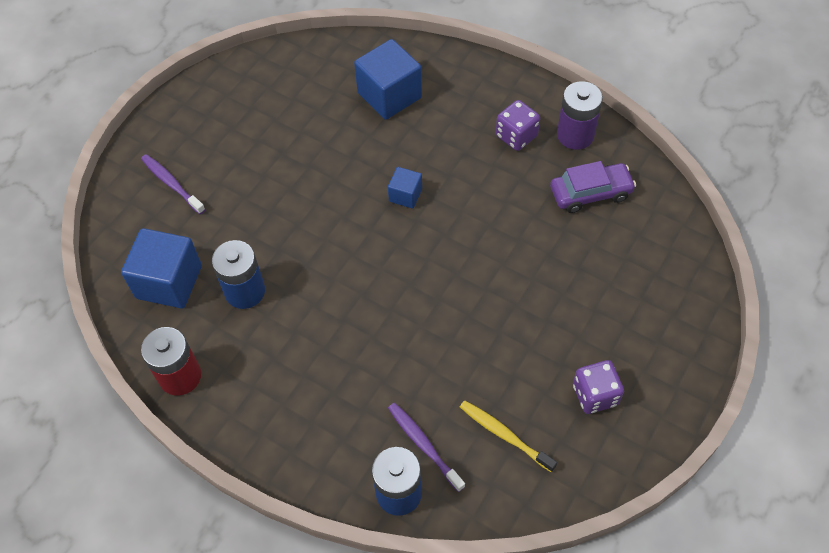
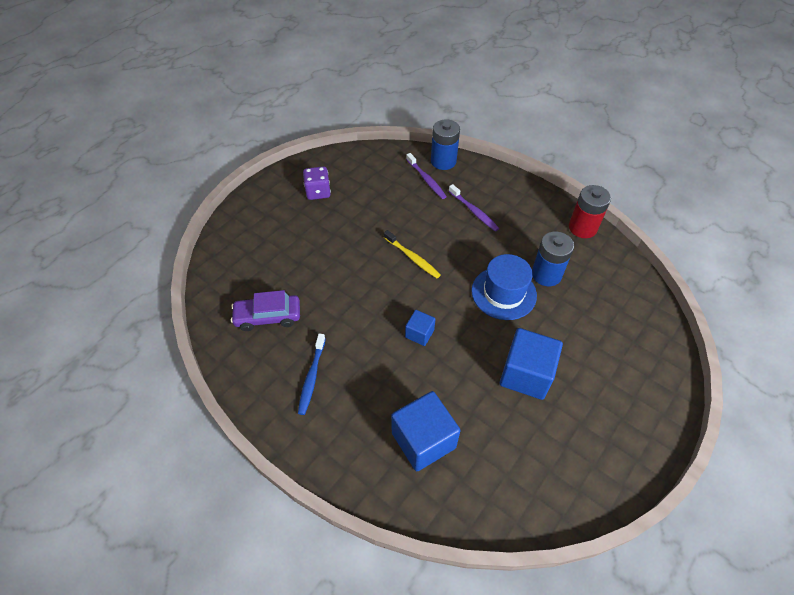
camera: 175 degrees left, 5 degrees down
(169, 282) = (606, 287): blue cube -> blue cube (526, 374)
(172, 184) = (625, 369): purple toothbrush -> purple toothbrush (474, 211)
(303, 258) = (503, 293): none -> blue hat
(504, 435) = (378, 179): yellow toothbrush -> yellow toothbrush (412, 258)
(516, 136) = (312, 377): purple dice -> blue toothbrush
(575, 135) = (259, 371): purple battery -> none

